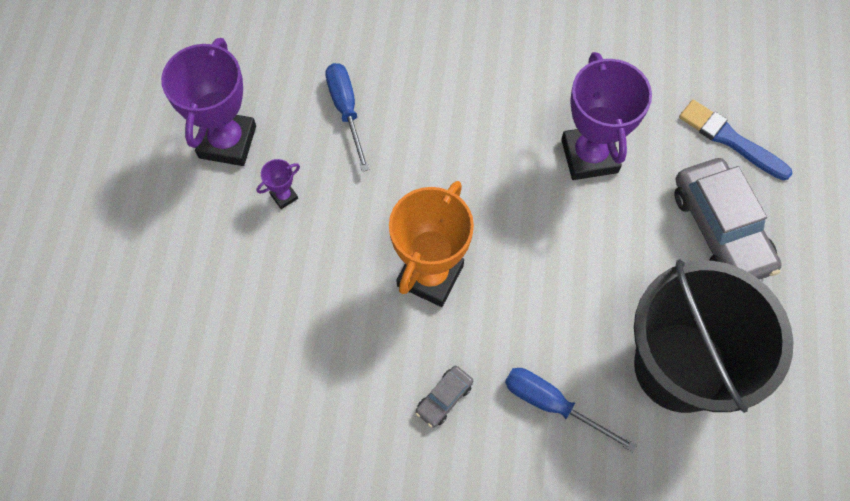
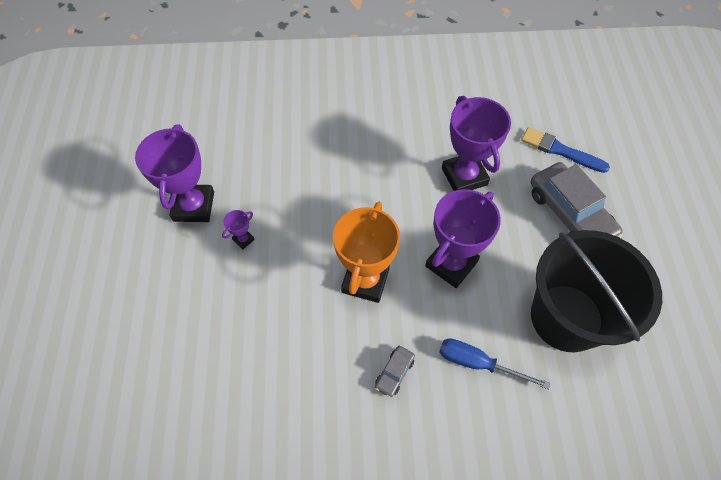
camera: 10 degrees left, 5 degrees down
(346, 110) = (280, 170): blue screwdriver -> none
(546, 272) = (451, 264): none -> purple trophy

